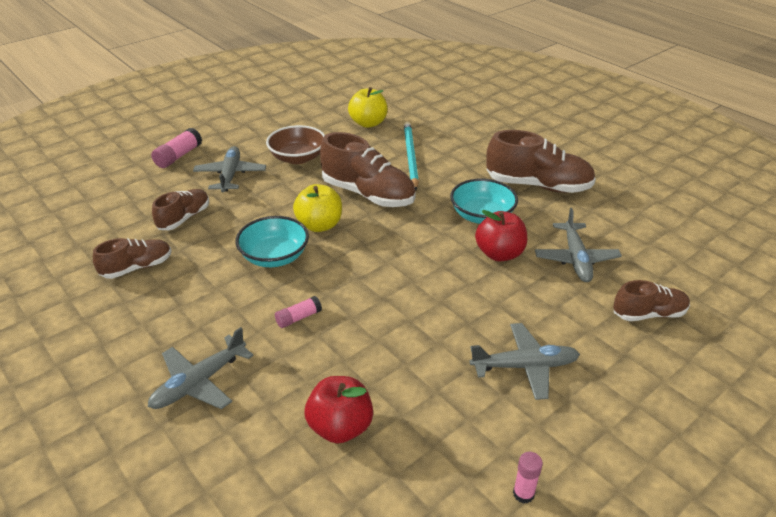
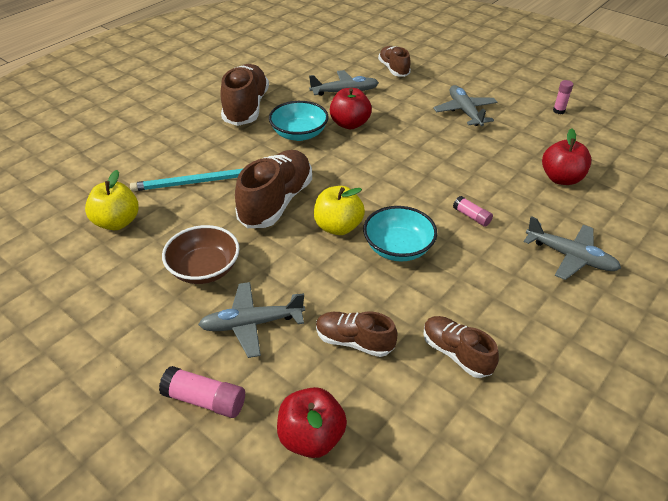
camera: 100 degrees left, 5 degrees up
(121, 192) = (311, 437): none -> red apple

